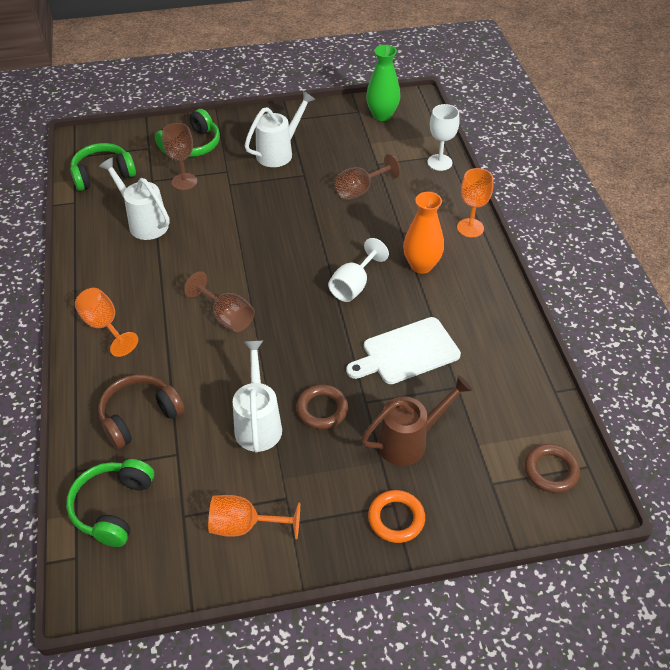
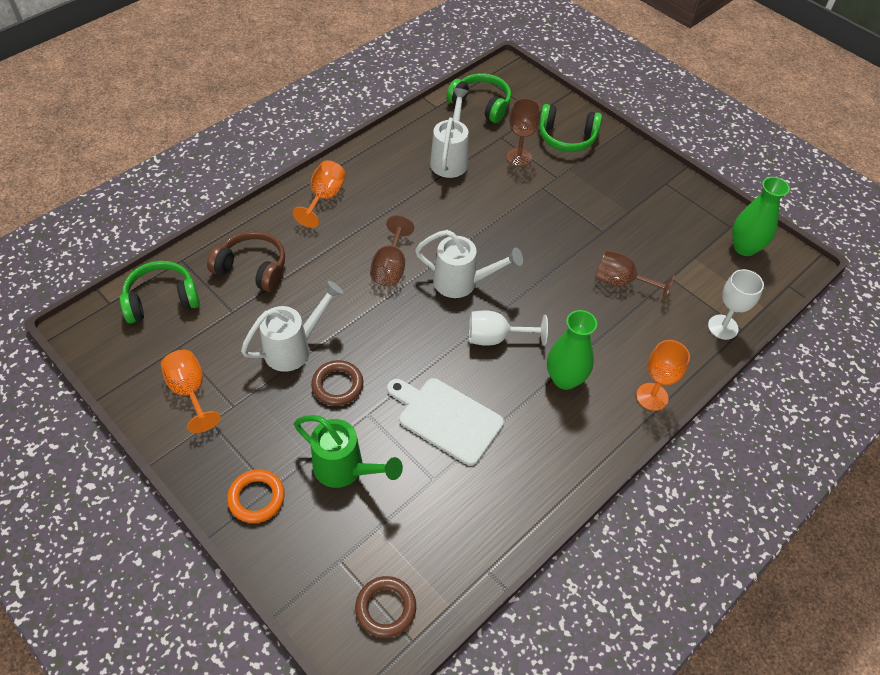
camera: 55 degrees right, 5 degrees up
(279, 152) = (615, 199): white watering can -> white watering can (462, 283)
(409, 441) = (345, 469): brown watering can -> green watering can
(421, 265) = (565, 379): orange vase -> green vase

